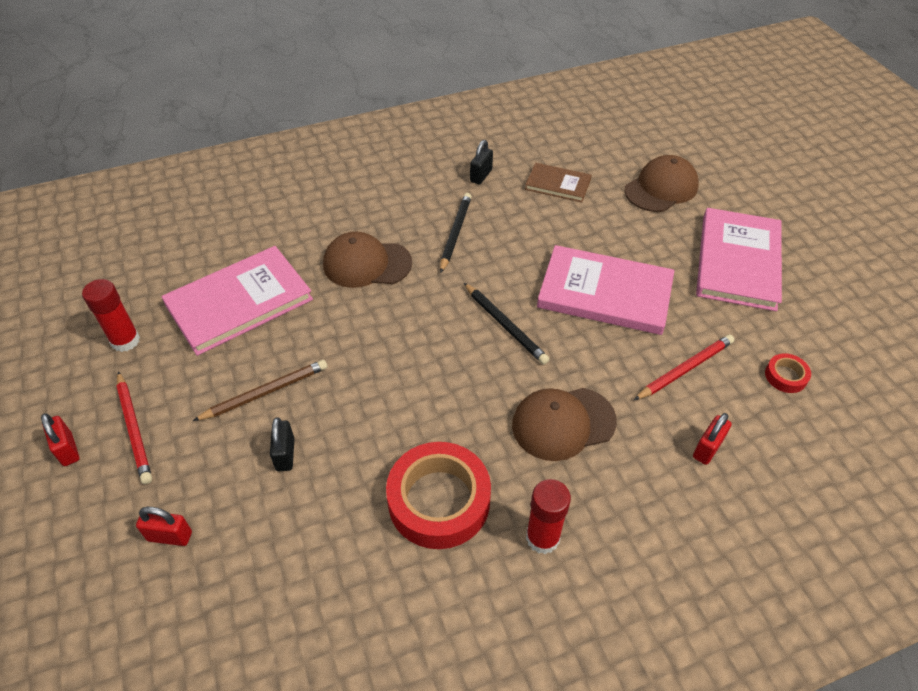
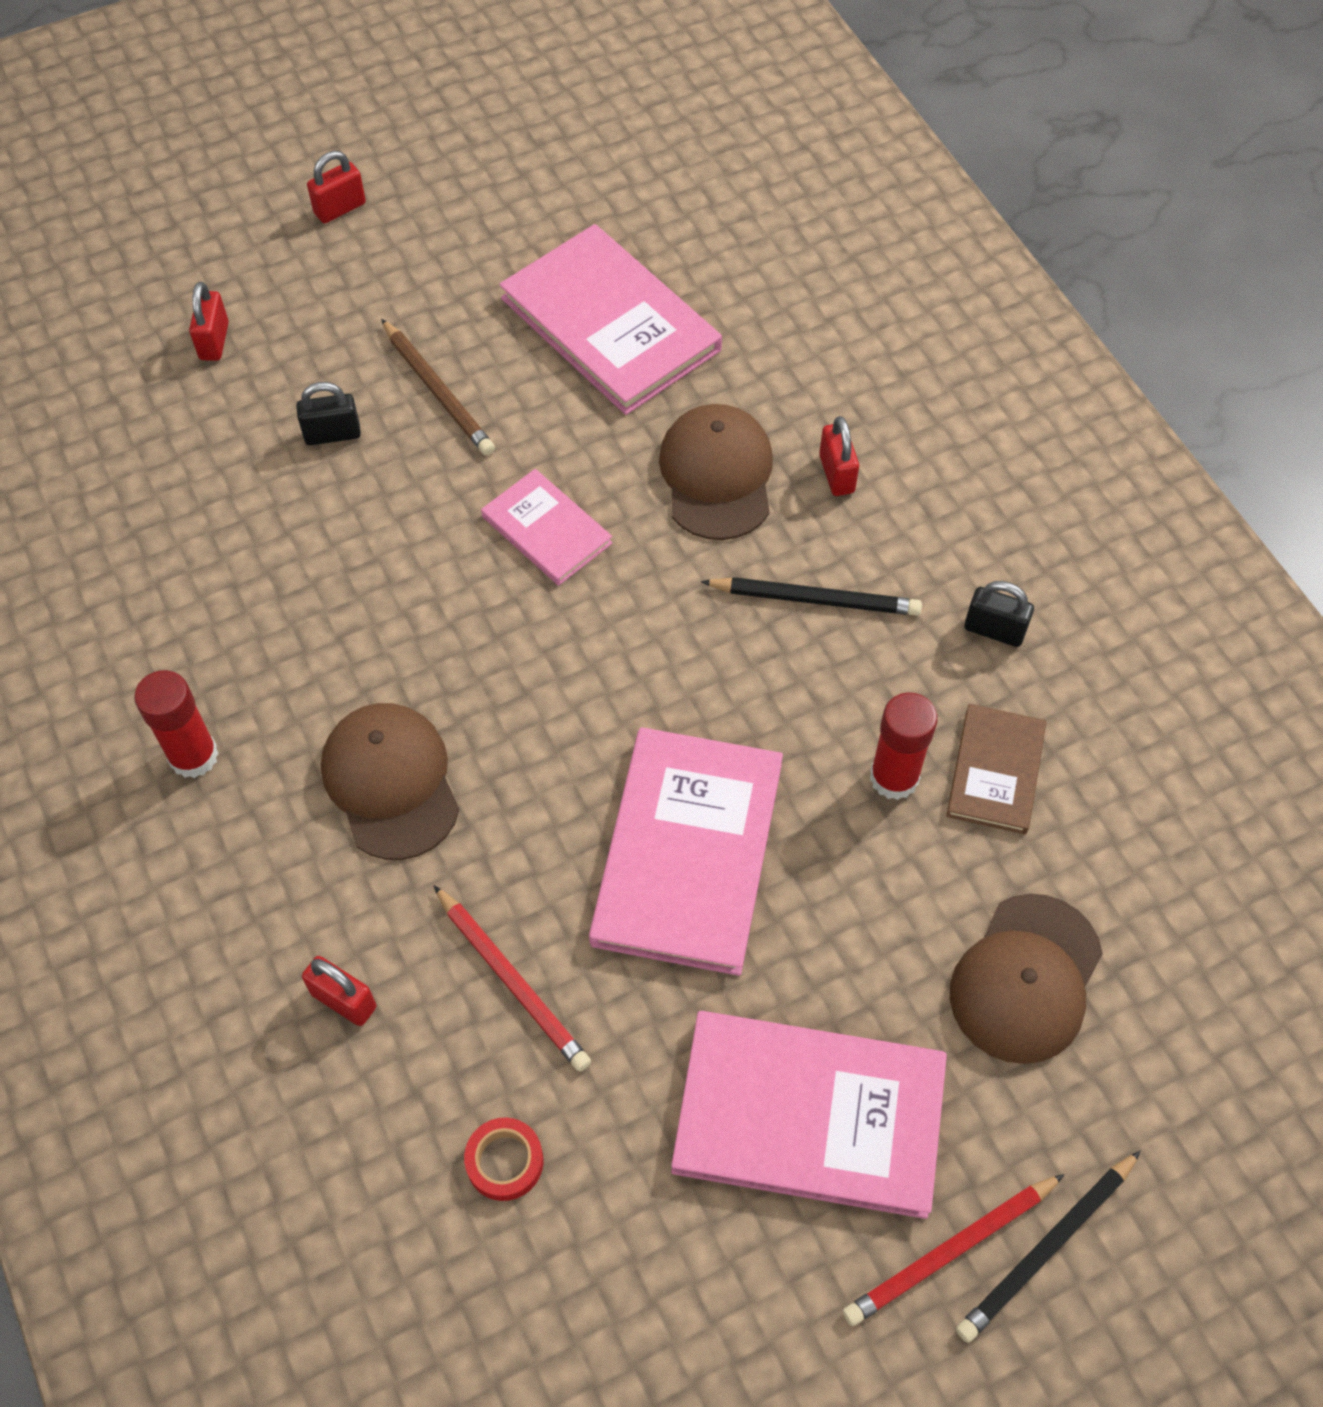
camera: 85 degrees right, 10 degrees up
(125, 341) = (523, 213): red glue stick -> red glue stick (894, 777)
(134, 429) = (373, 264): red pencil -> red pencil (950, 1250)
(376, 218) = (836, 474): none -> red padlock
(390, 341) = (546, 530): none -> pink book
(439, 500) = (256, 624): red tape -> none
(505, 325) = (593, 691): black pencil -> black pencil (1047, 1248)
(661, 188) = (1026, 979): brown cap -> brown cap turned 75 degrees clockwise

